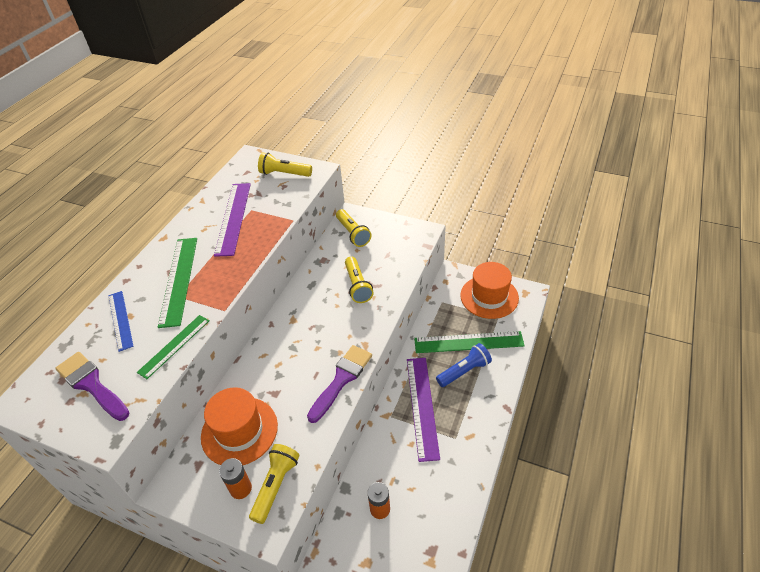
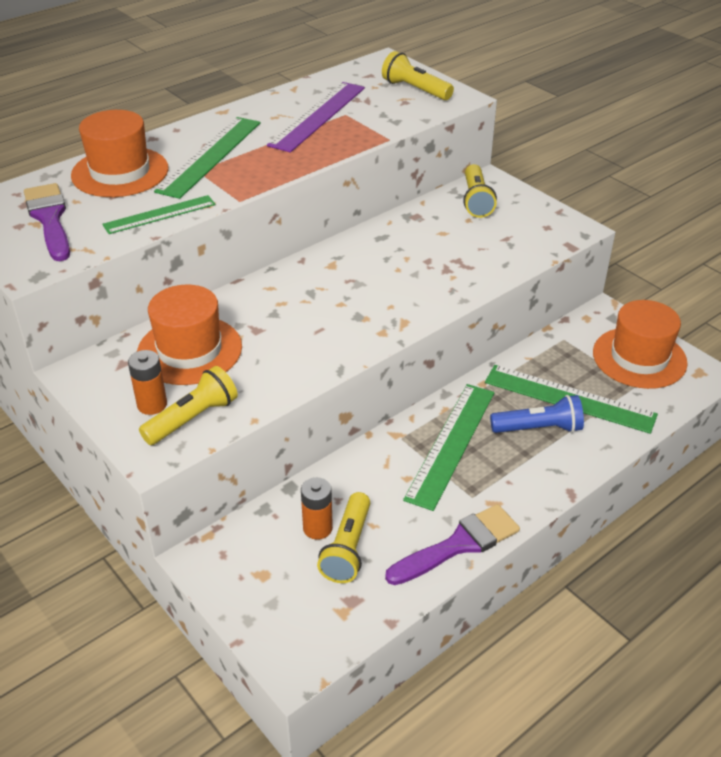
camera: 25 degrees right, 5 degrees down
(120, 320) = (120, 172): blue ruler -> orange hat
(341, 379) = (347, 346): purple brush -> purple brush (459, 544)
(358, 286) = (441, 258): yellow flashlight -> yellow flashlight (348, 548)
(422, 406) = (450, 444): purple ruler -> green ruler

